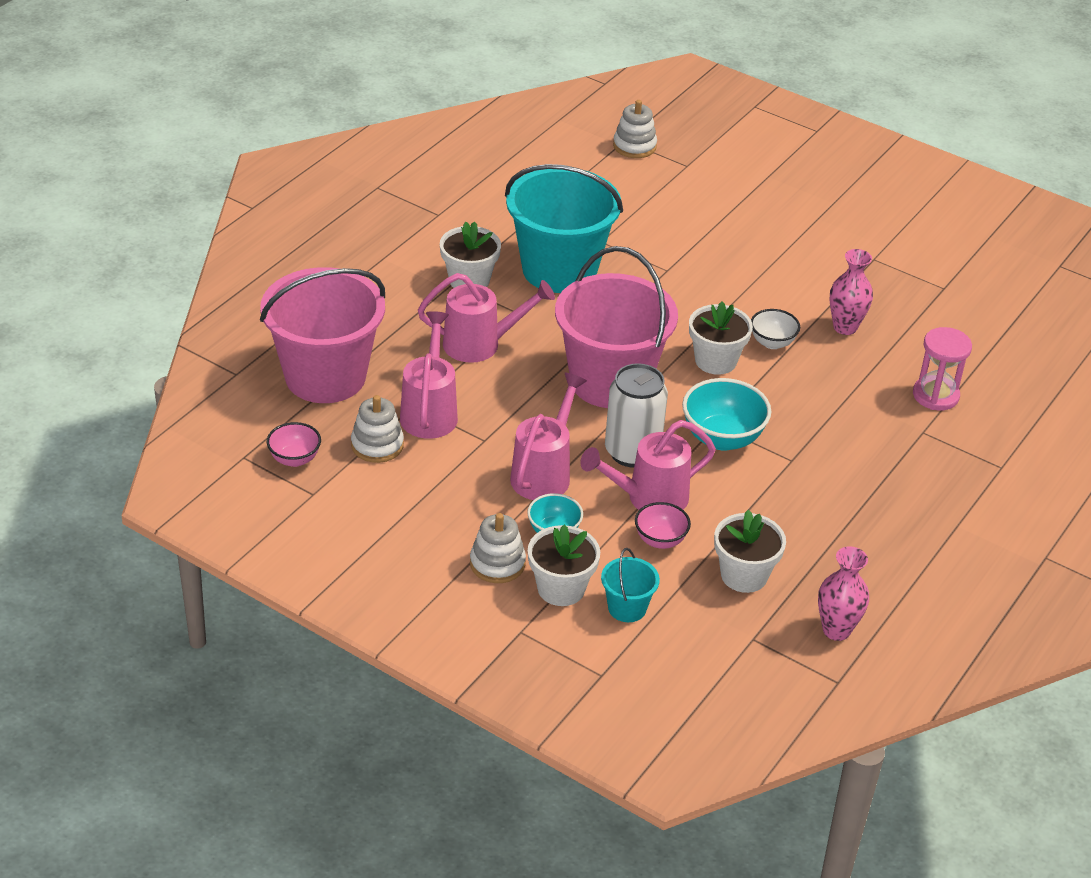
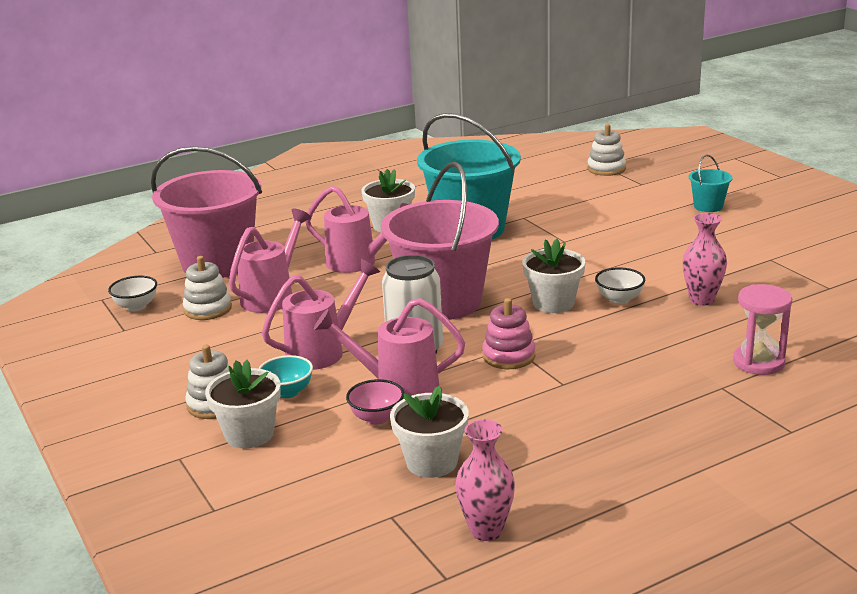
camera: 30 degrees right, 15 degrees down
(294, 459) = (136, 306): pink bowl -> white bowl
(627, 608) = (293, 462): turquoise bucket -> turquoise bucket (708, 206)
(722, 438) = (509, 356): turquoise bowl -> pink stacking toy

